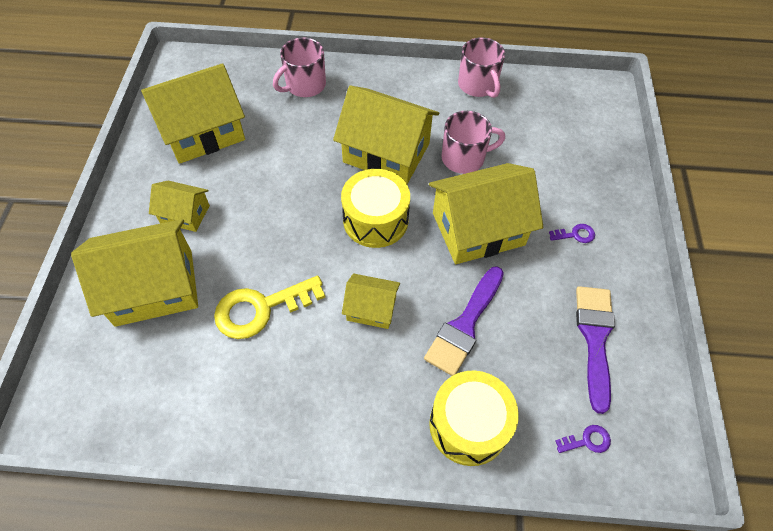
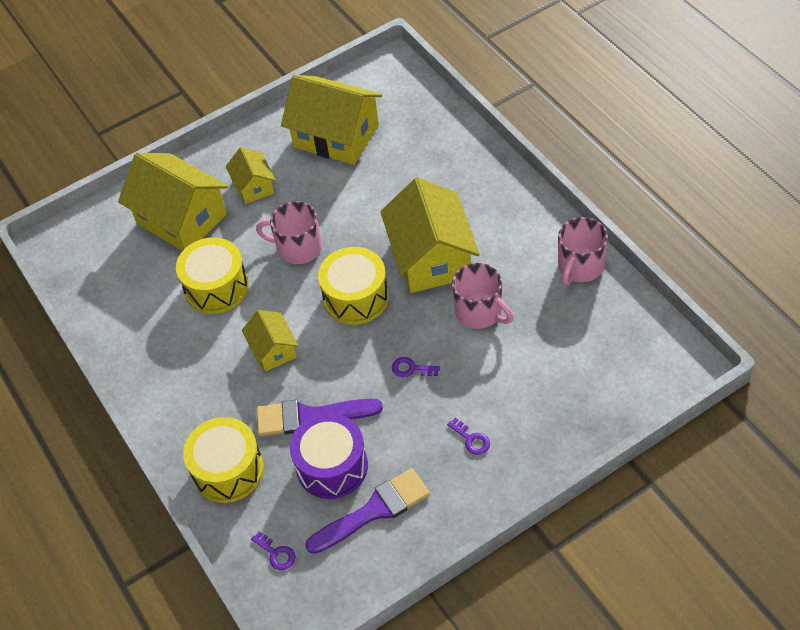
camera: 60 degrees right, 5 degrees down
(261, 308) = (216, 287): yellow key -> yellow drum
(305, 85) = (449, 156): pink mug -> pink mug (298, 248)
(478, 229) = (411, 368): yellow house -> purple key
(528, 341) = (332, 466): none -> purple drum

